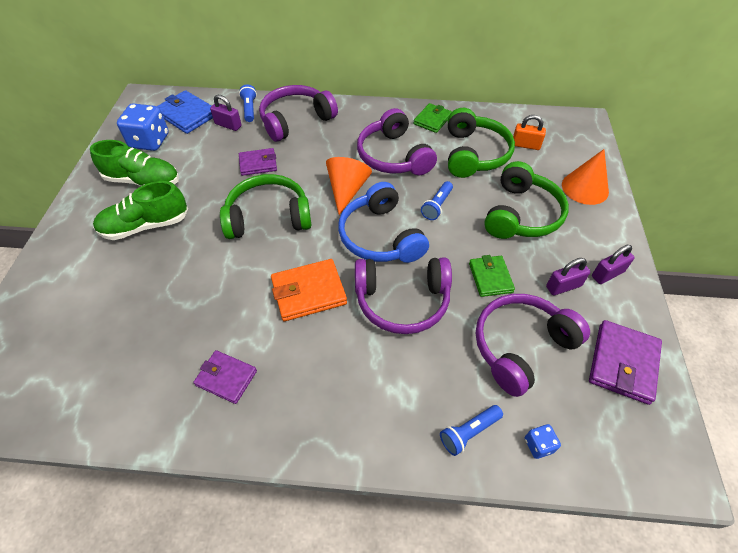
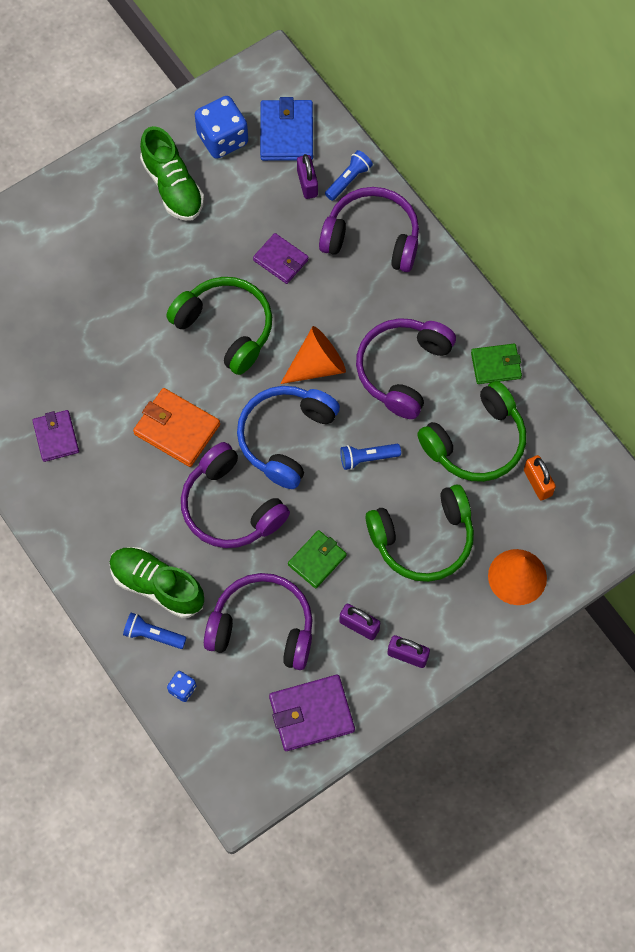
camera: 50 degrees right, 15 degrees up
(145, 226) = (130, 241): green shoe -> green shoe (157, 586)

